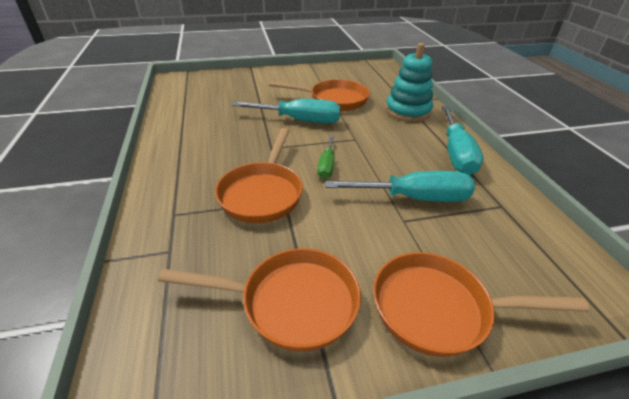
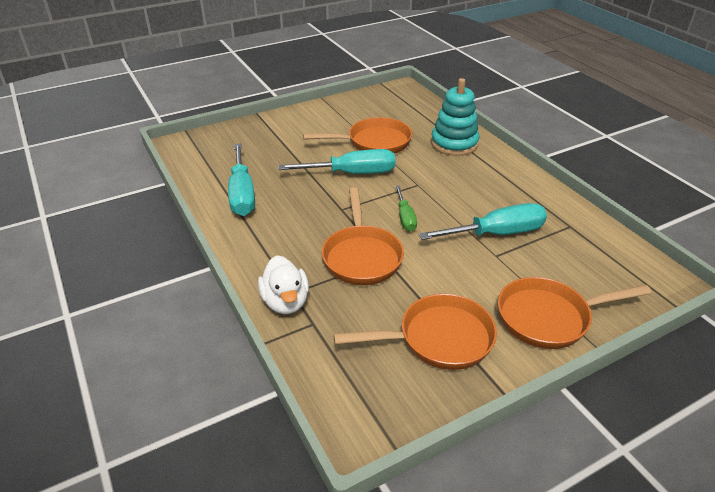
camera: 15 degrees left, 0 degrees up
(160, 222) = (285, 302): none -> white duck
(456, 153) = (516, 183): turquoise screwdriver -> turquoise screwdriver (242, 194)

